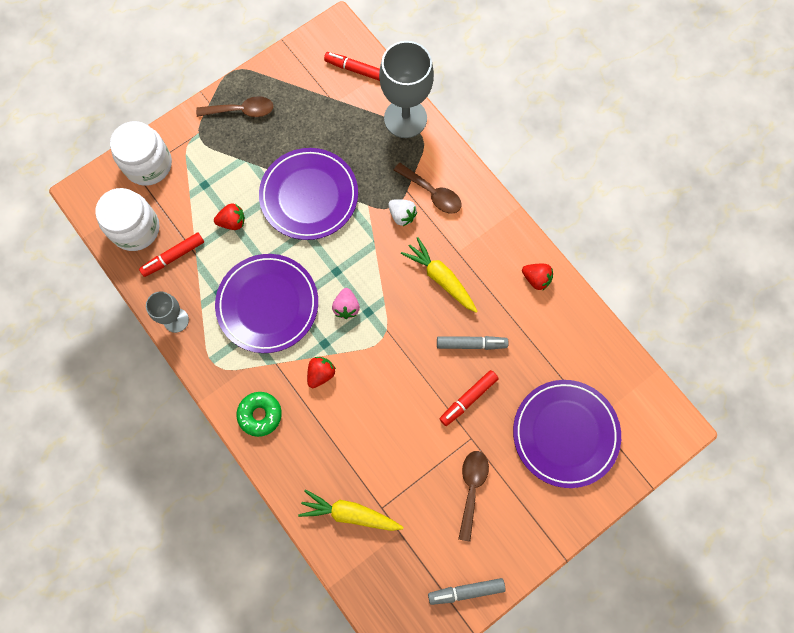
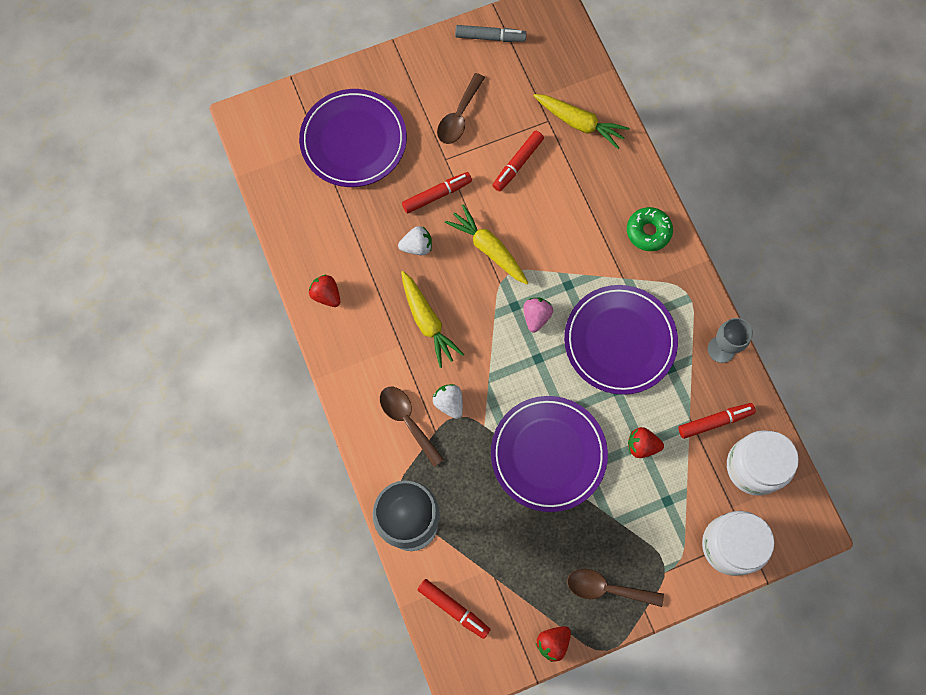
camera: 165 degrees left, 0 degrees up
(321, 374) = (578, 256): red strawberry -> red strawberry (552, 642)
(400, 452) = (518, 164): none -> red marker
(405, 359) = (488, 249): none -> yellow carrot
(471, 344) = (417, 246): grey marker -> white strawberry

